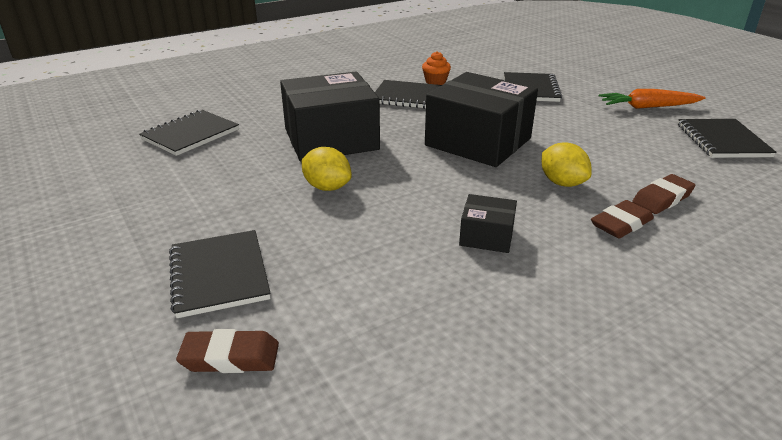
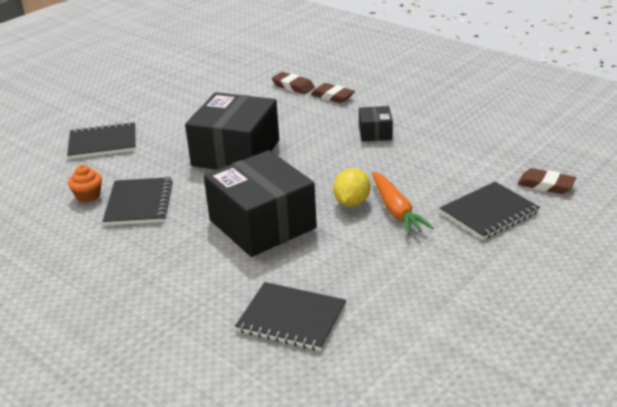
camera: 105 degrees left, 0 degrees up
(230, 357) = (545, 185): brown eraser -> brown eraser turned 45 degrees counterclockwise
(562, 183) = (290, 116): yellow lemon -> none
(648, 107) = (137, 93): orange carrot -> orange carrot (396, 210)
(722, 140) = (195, 69): black notebook -> none

